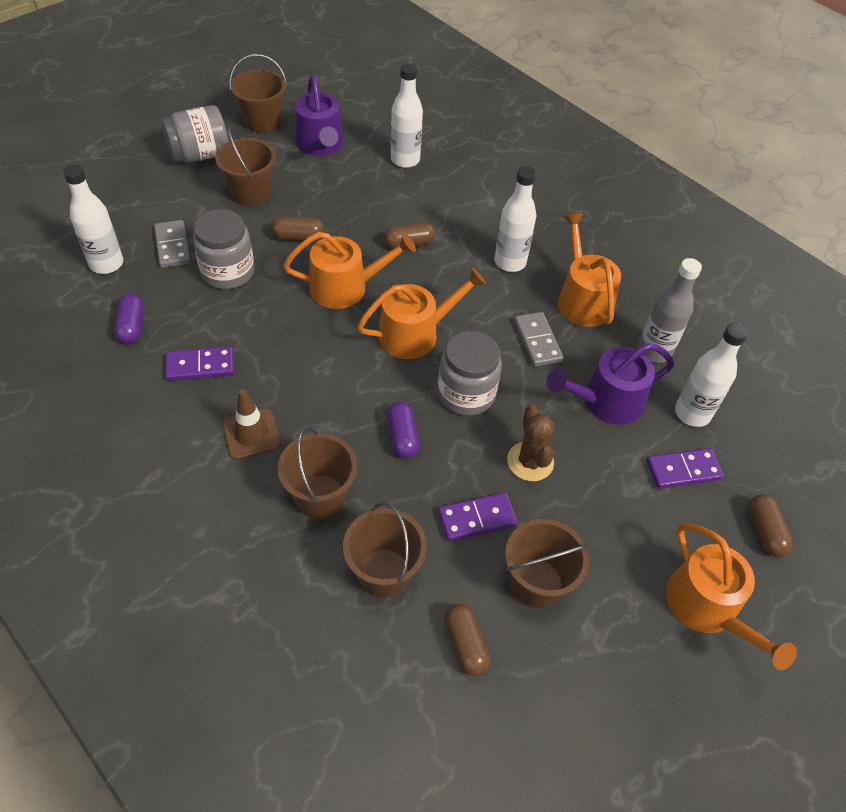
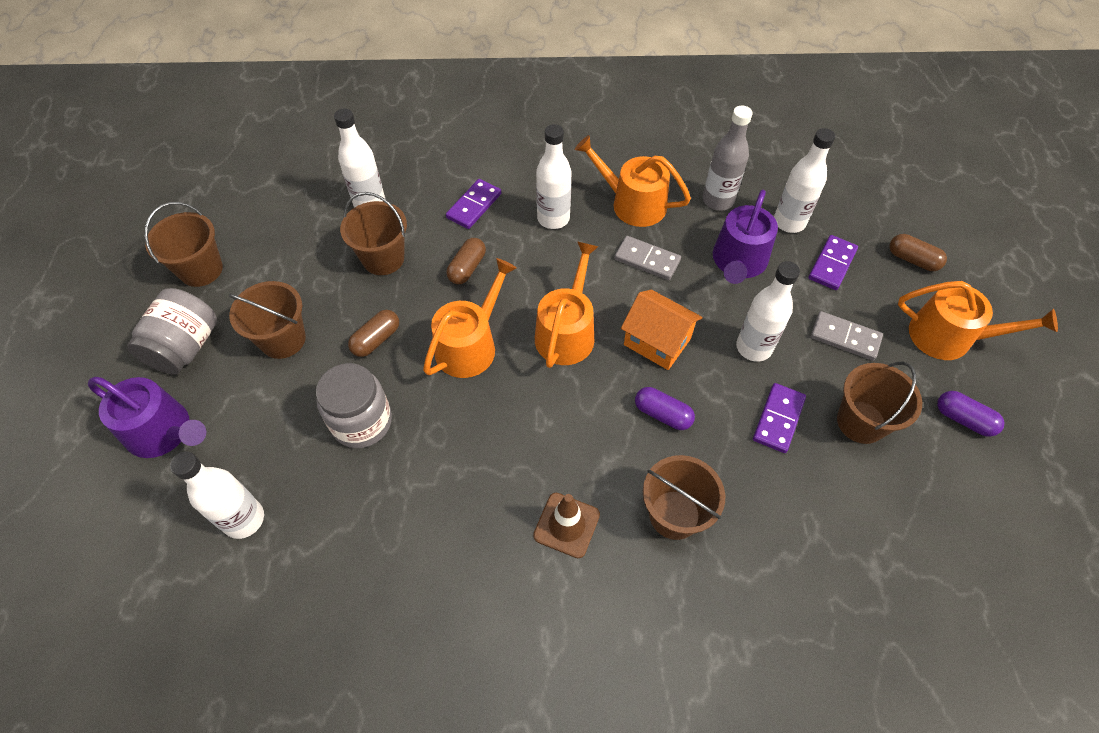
camera: 45 degrees left, 5 degrees up
(132, 326) = (350, 546): purple capsule -> purple capsule (963, 419)
(172, 246) = (281, 446): grey domino -> grey domino (845, 337)
(200, 366) = (453, 517): purple domino -> purple domino (474, 206)
(320, 145) = (282, 248): purple watering can -> purple watering can (164, 432)
(384, 573) = (781, 518): brown bucket -> brown bucket (383, 258)
(465, 644) = (881, 506): brown capsule -> none
(466, 394) = (657, 341): grey jar -> orange house
(530, 461) = (753, 347): brown cactus -> white bottle

